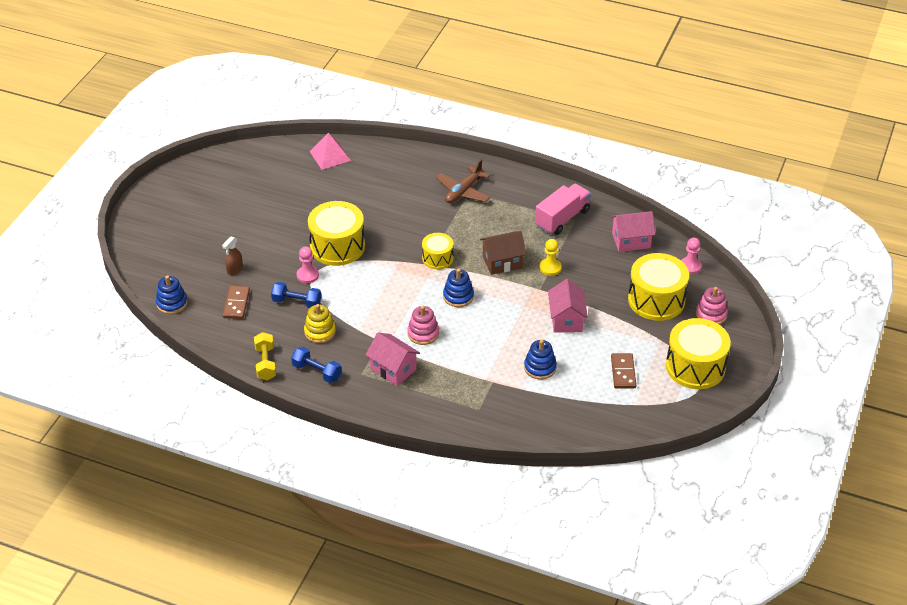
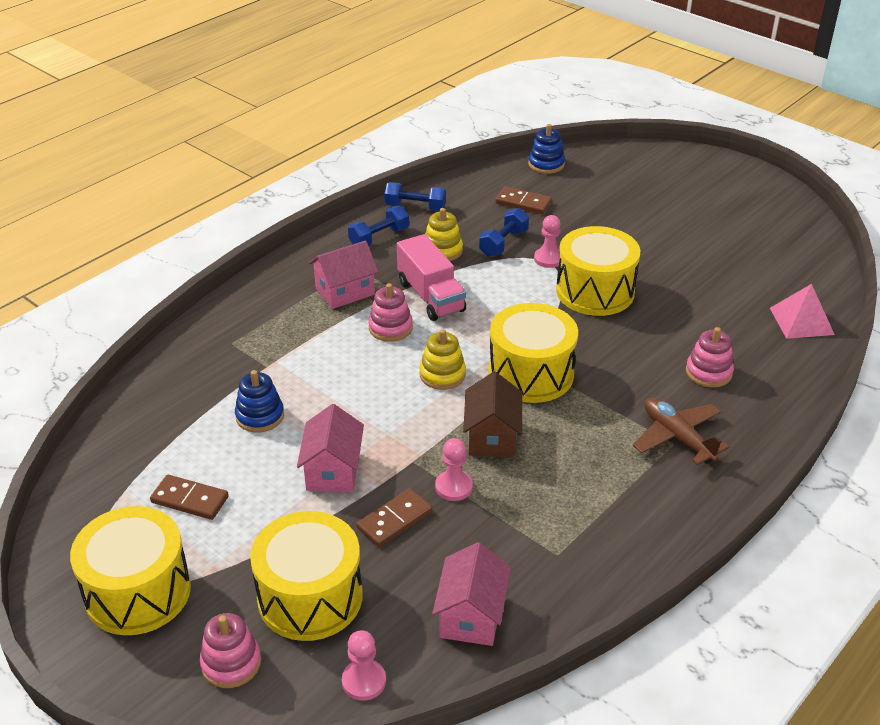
camera: 110 degrees right, 5 degrees down
(234, 269) = (584, 210): brown spray bottle -> none
(265, 363) = (415, 207): yellow dumbbell -> blue dumbbell
(399, 187) = (708, 372): none -> pink stacking toy
(437, 258) = (531, 374): yellow drum -> yellow drum, size x1.77
(458, 296) = (442, 374): blue stacking toy -> yellow stacking toy
(550, 268) = (453, 487): yellow pawn -> pink pawn
(562, 218) = (567, 539): pink truck -> pink truck (431, 296)
(566, 319) = (333, 471): pink house -> pink house turned 75 degrees clockwise
(587, 284) = (394, 520): none -> brown domino

